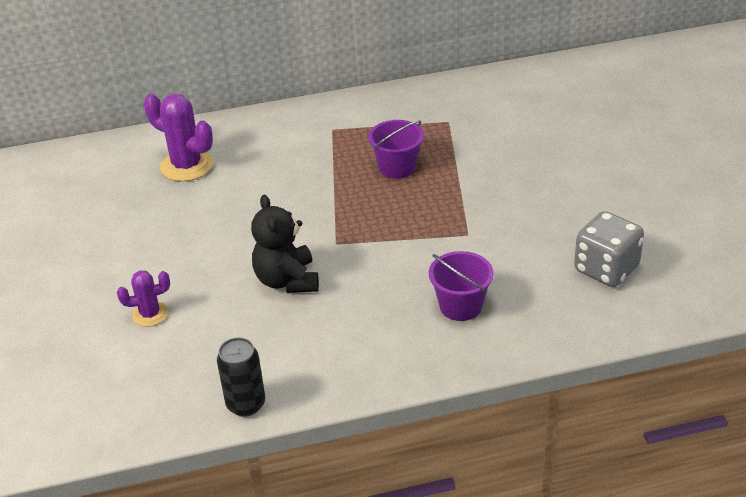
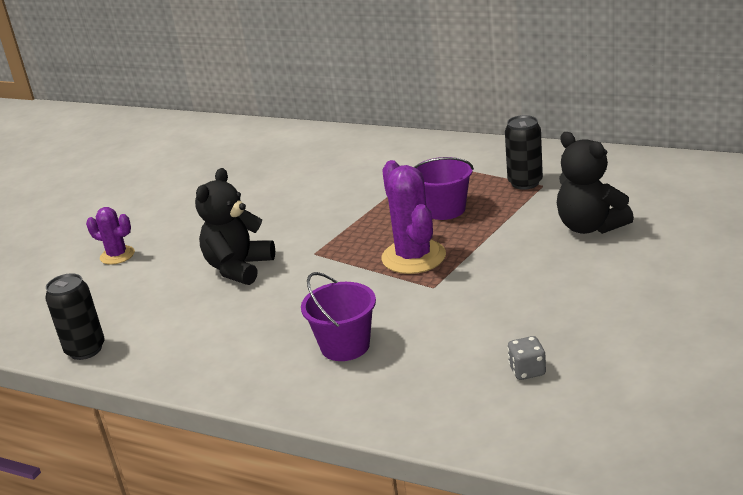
camera: 40 degrees right, 10 degrees down
(187, 166) = (283, 158): purple cactus -> purple cactus (413, 257)
(432, 123) = (525, 183): none -> black can
(522, 145) = (590, 227): none -> black teddy bear
(606, 269) = (527, 371): grey dice -> grey dice, size x0.47

